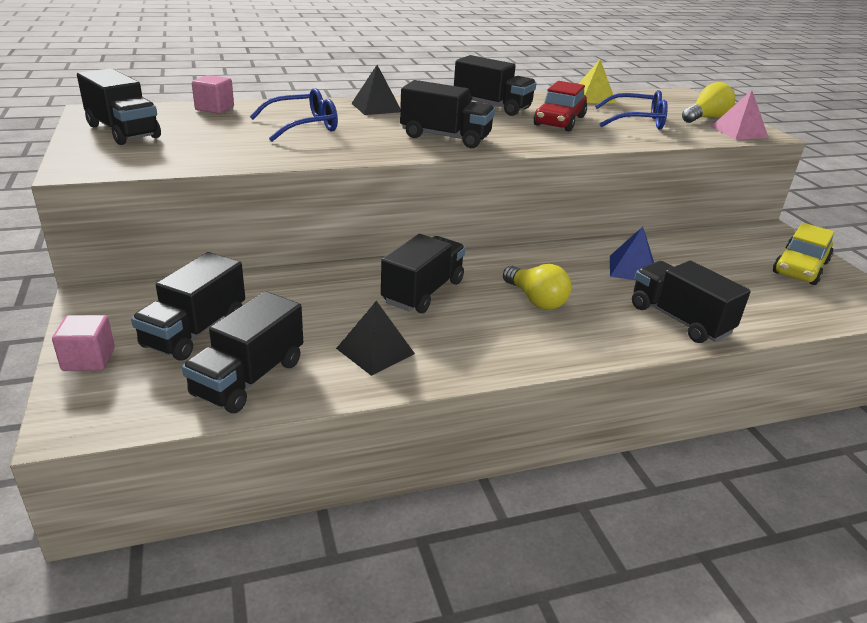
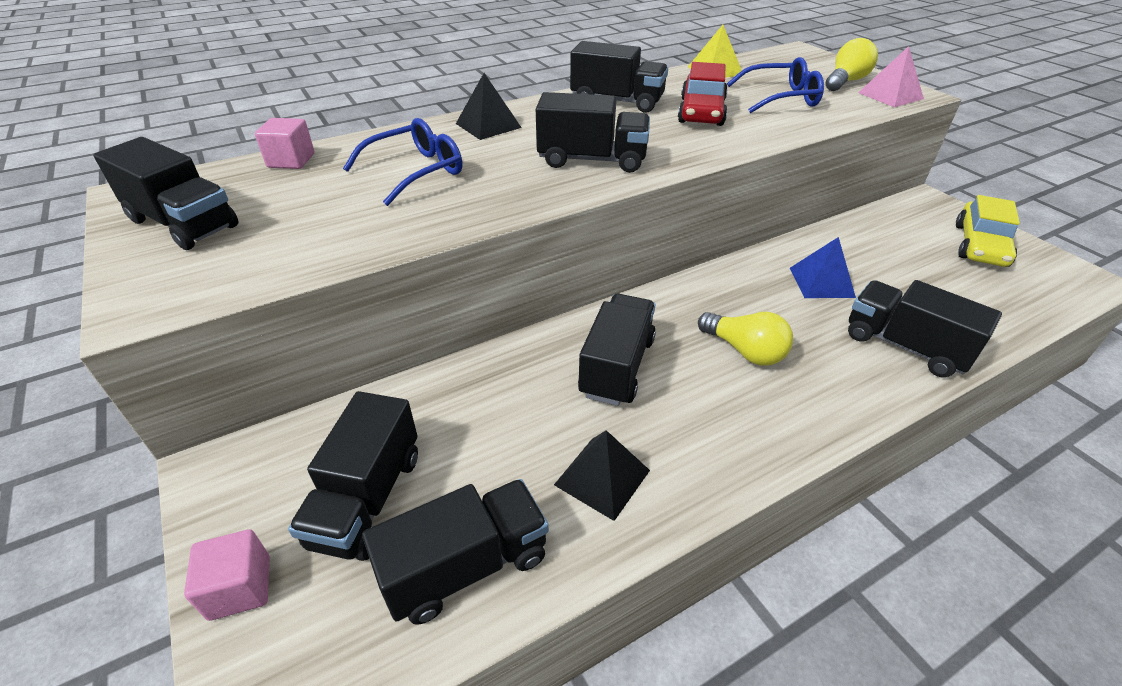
camera: 10 degrees left, 10 degrees up
(249, 378) = (466, 566): black truck -> black truck turned 135 degrees counterclockwise

